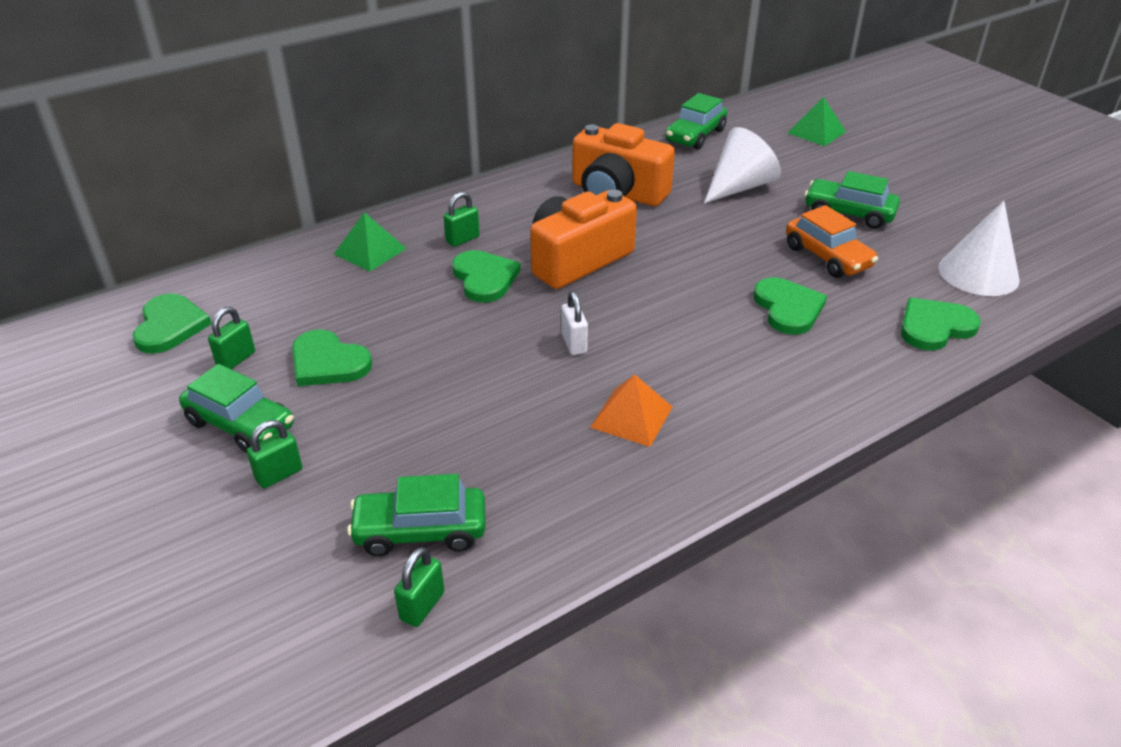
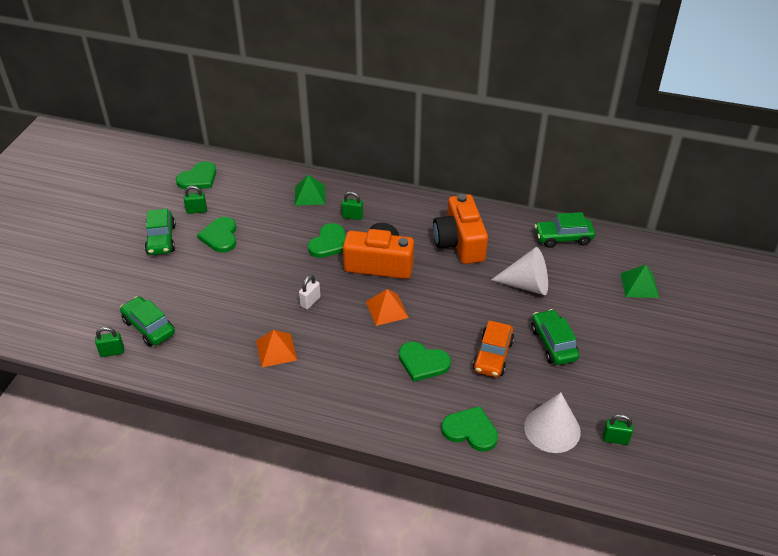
camera: 50 degrees right, 5 degrees up
(279, 474) = (144, 269): green padlock -> green padlock (615, 439)
(665, 291) = (387, 309): none -> orange pyramid
(788, 308) = (423, 363): green heart -> green heart turned 75 degrees clockwise

